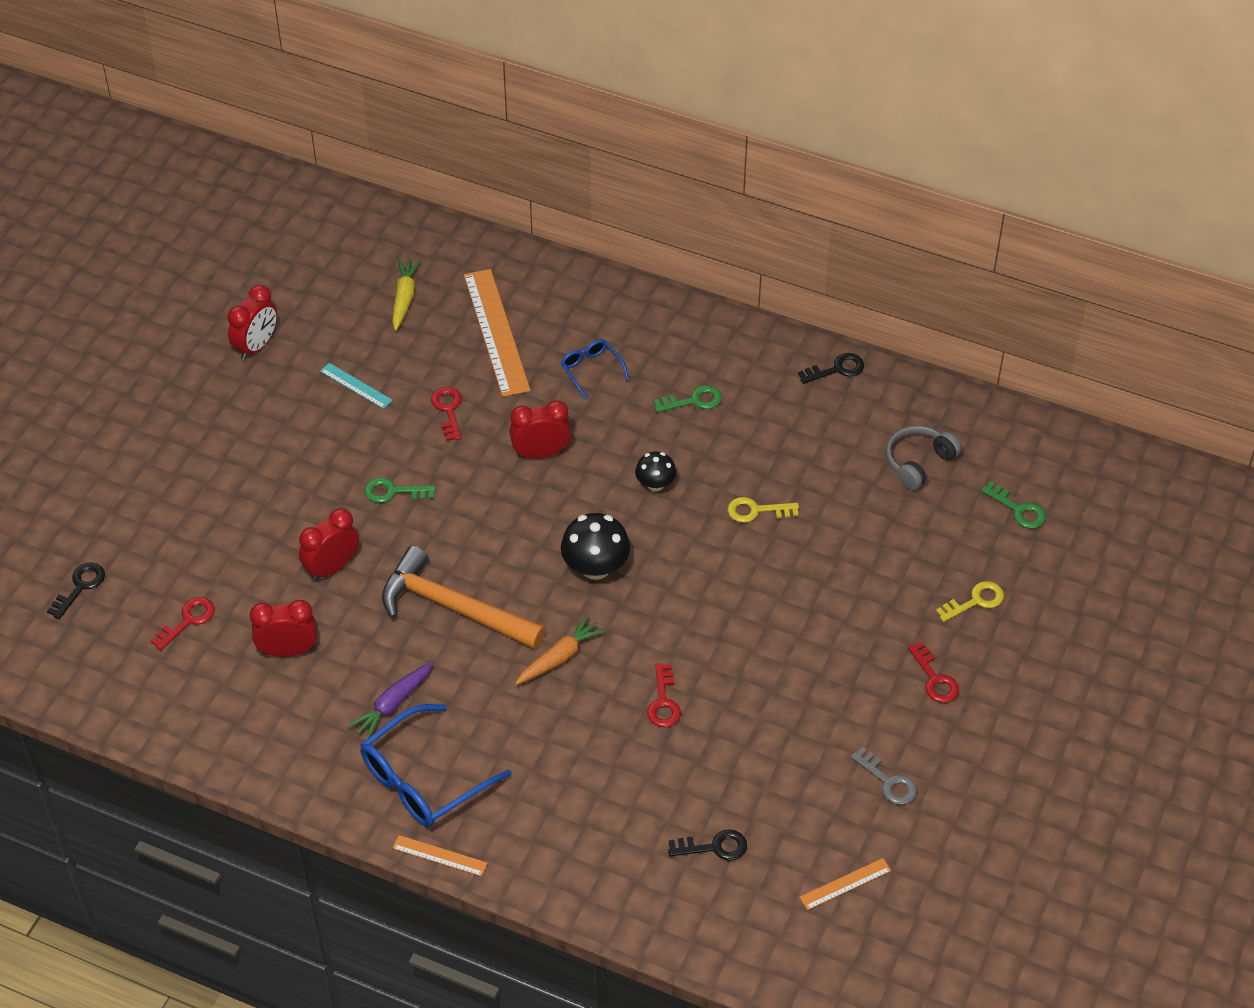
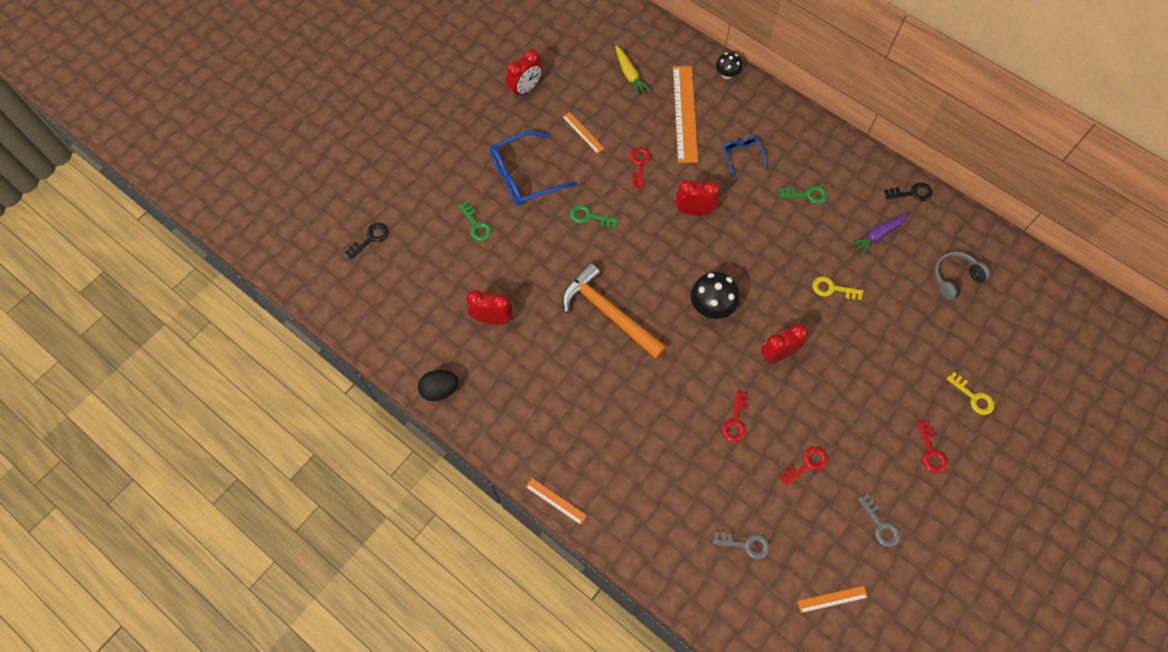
camera: 15 degrees right, 15 degrees up
(188, 620) = (433, 280): red key -> red key (807, 464)
(237, 756) = (440, 390): none -> black egg
(332, 567) = (535, 263): red clock -> red clock (778, 354)
(356, 385) = (583, 132): turquoise ruler -> orange ruler
(393, 705) = (551, 377): purple carrot -> purple carrot (877, 236)
(404, 298) = (630, 75): yellow carrot -> yellow carrot turned 135 degrees clockwise
(424, 779) = (559, 439): blue glasses -> blue glasses (525, 176)
(560, 657) = (672, 369): orange carrot -> none
(655, 484) = (767, 252): black mushroom -> black mushroom (727, 74)
(714, 847) = (746, 544): black key -> grey key
(975, 601) = (973, 397): yellow key -> yellow key turned 60 degrees clockwise
(1018, 509) = (1019, 332): green key -> green key (476, 225)

